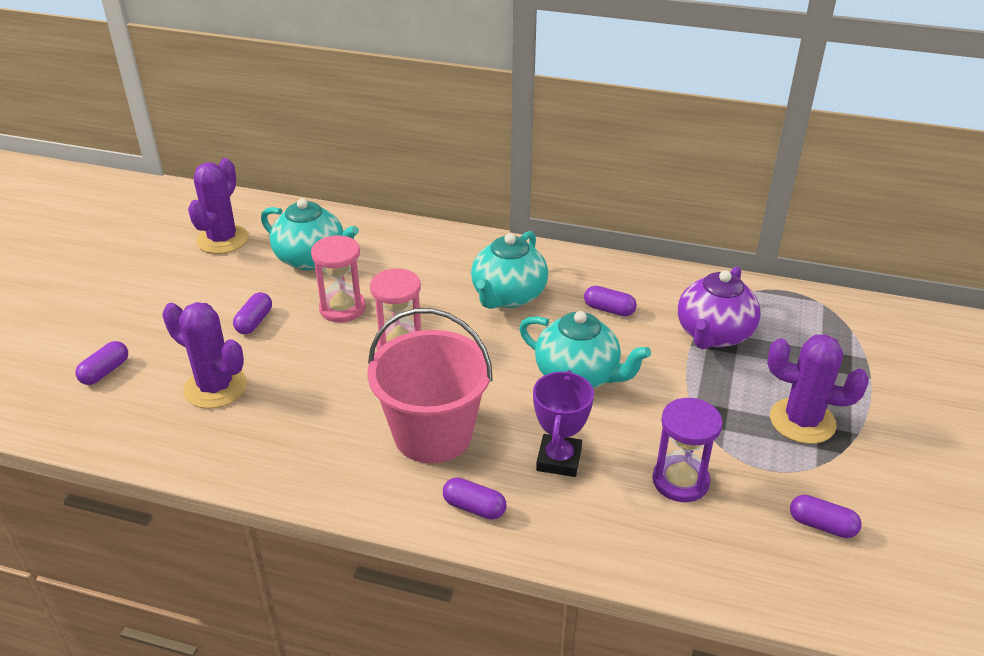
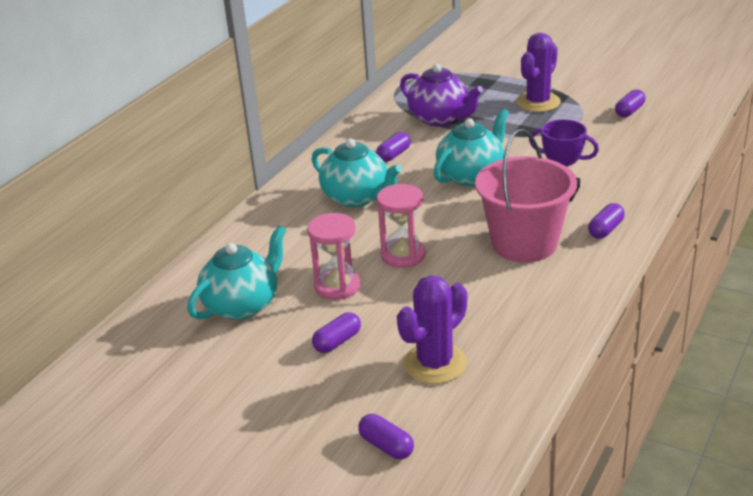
camera: 75 degrees left, 5 degrees down
(222, 239) = (168, 370): purple cactus -> none
(254, 322) = (337, 341): purple capsule -> purple capsule turned 75 degrees counterclockwise
(680, 481) = (587, 149): purple hourglass -> none

